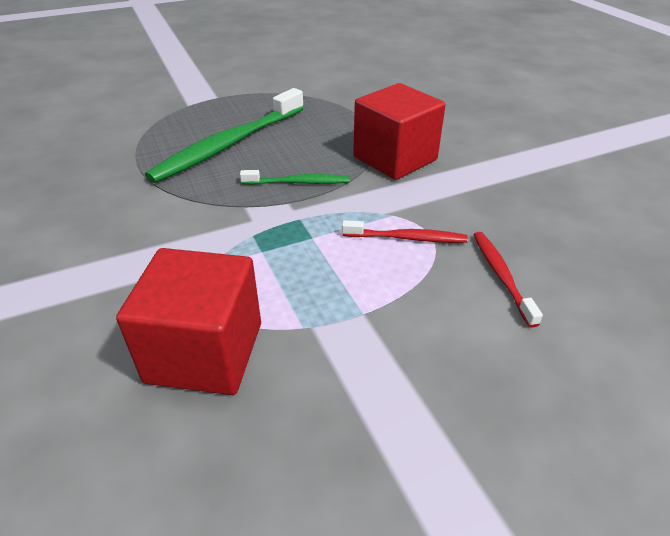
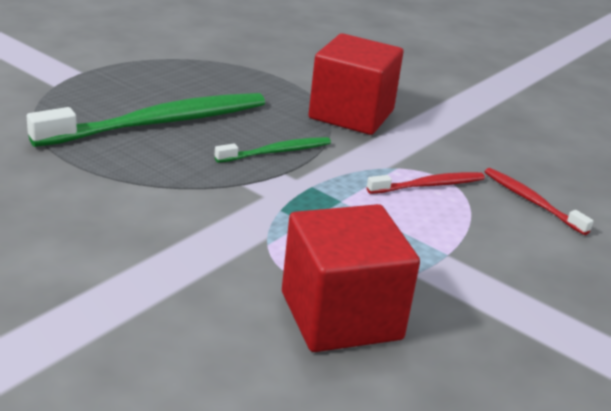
camera: 30 degrees left, 10 degrees down
(230, 144) = (158, 123): green toothbrush -> green toothbrush turned 135 degrees counterclockwise

